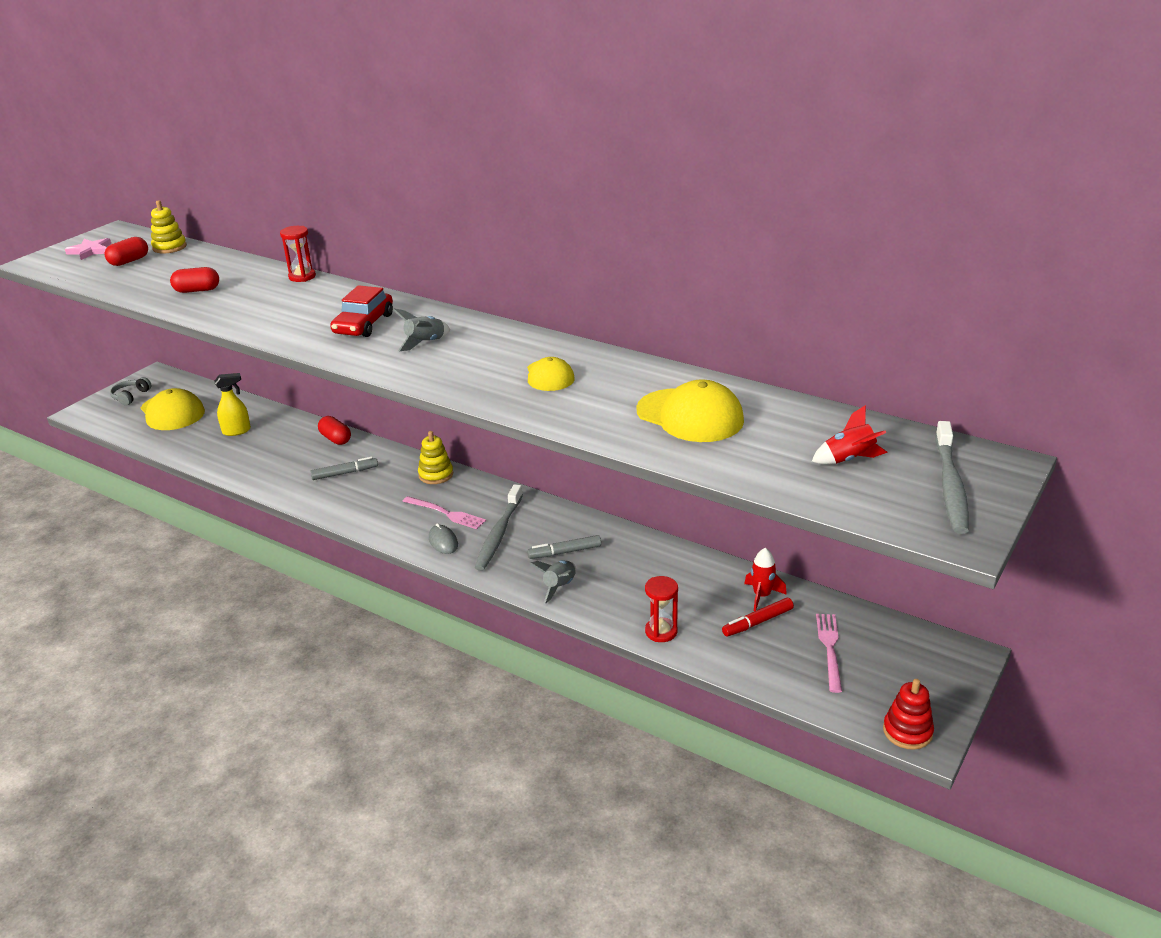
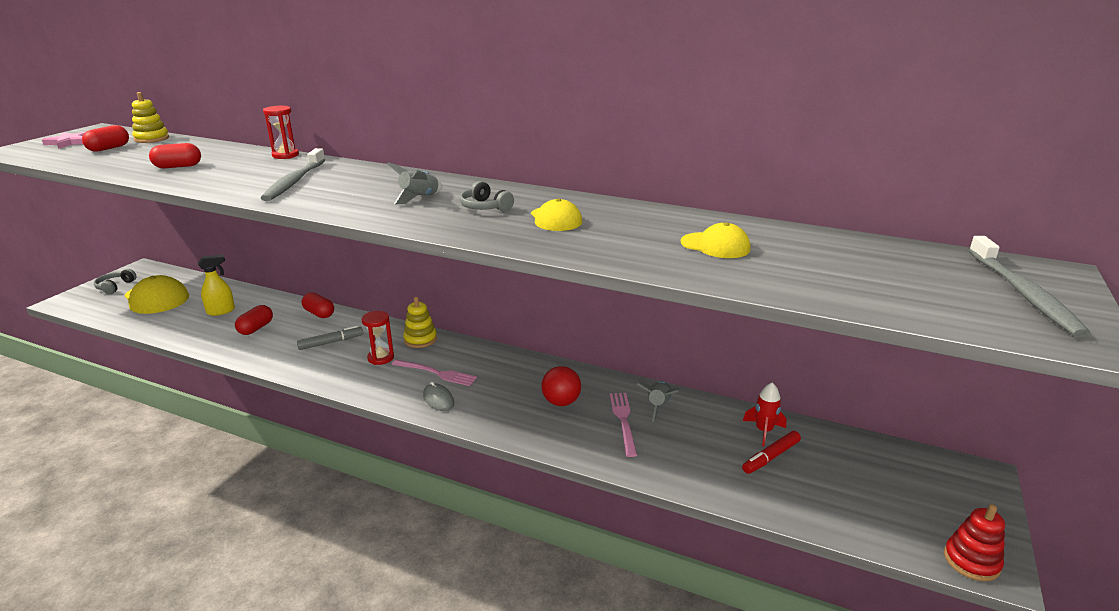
camera: 10 degrees left, 5 degrees down
(271, 453) = (256, 328): none -> red capsule
(363, 324) = (353, 186): red car -> none
(486, 357) = (485, 207): none -> grey headphones
(499, 534) = (492, 389): grey toothbrush -> grey toothbrush (294, 181)
(559, 587) = (565, 436): grey rocket -> grey rocket (658, 406)
(564, 552) = (561, 402): grey marker -> red ball
(661, 632) = (681, 474): red hourglass -> red hourglass (381, 358)
(690, 416) = (715, 245): yellow cap -> yellow cap, size x0.60
(829, 648) = (850, 477): pink fork -> pink fork (623, 420)
(849, 459) = (902, 275): red rocket -> none

